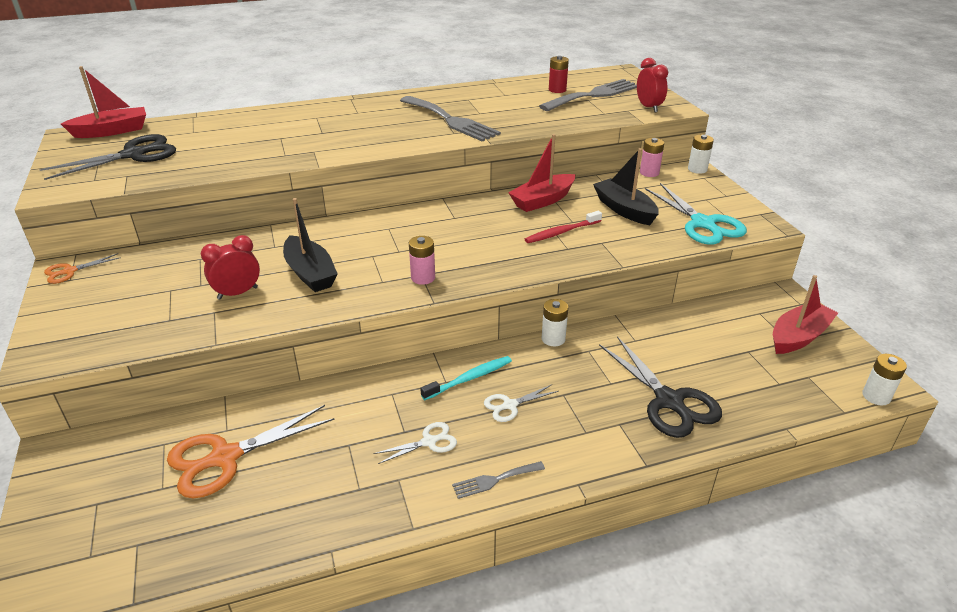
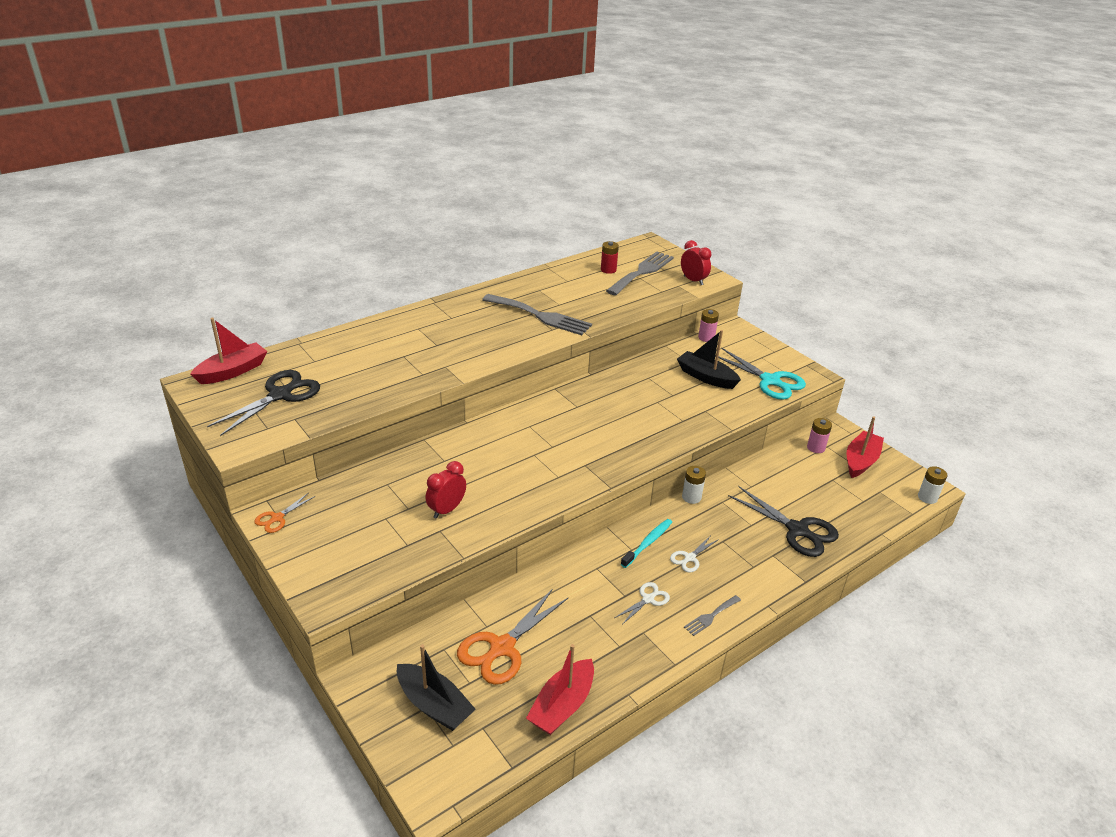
camera: 20 degrees left, 0 degrees up
(310, 273) = (494, 480): black boat -> black boat (434, 705)
(423, 278) = (588, 467): pink battery -> pink battery (816, 447)
(542, 200) = (638, 378): red boat -> red boat (562, 706)
(561, 232) = (670, 406): red toothbrush -> none
(697, 169) = (741, 329): white battery -> none

